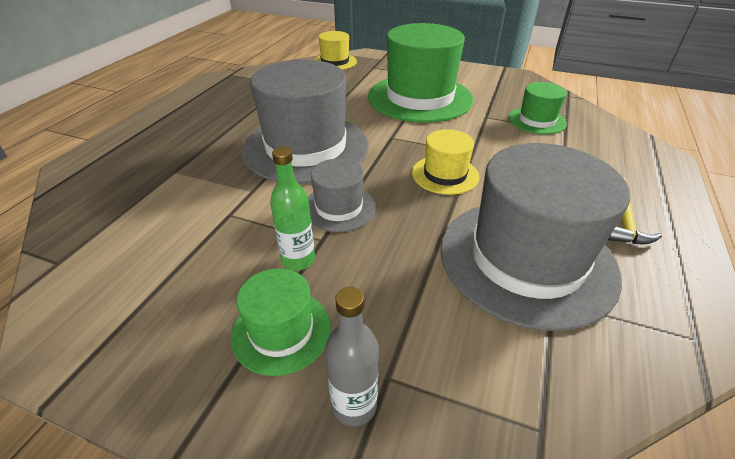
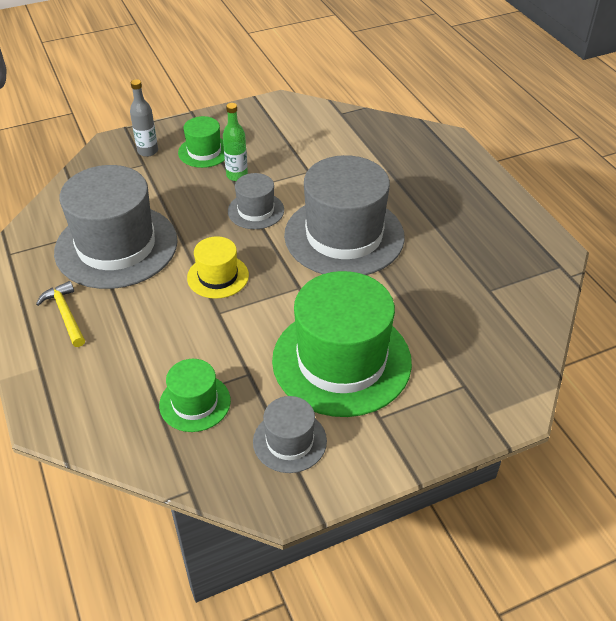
camera: 135 degrees right, 5 degrees up
(335, 62) = (518, 365): yellow hat -> none
(492, 88) = (289, 441): none -> grey hat

